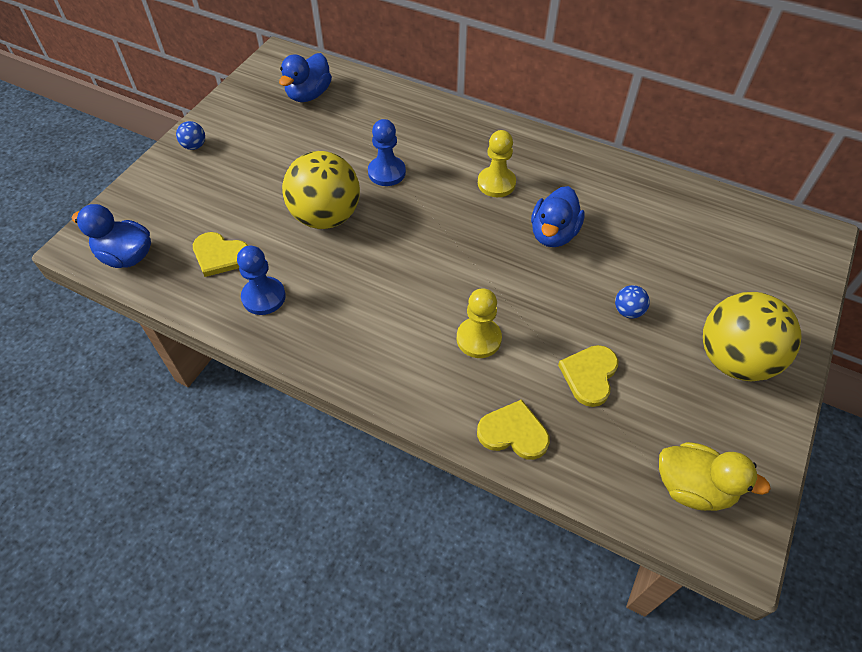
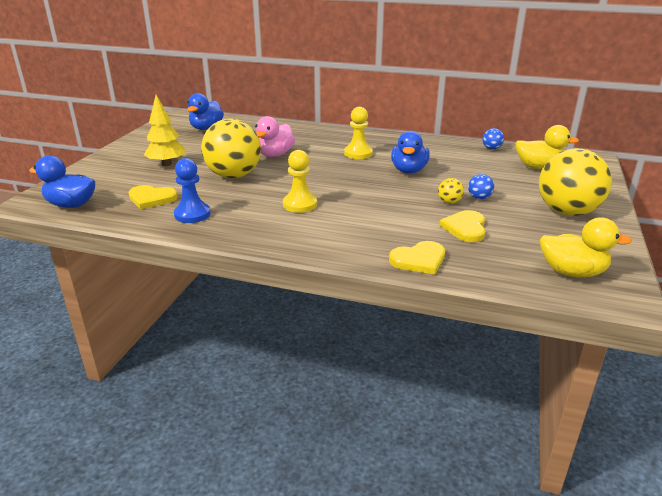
camera: 10 degrees left, 25 degrees down
(194, 146) = (121, 153): blue ball -> blue ball (491, 148)
(247, 178) = (167, 164): none -> yellow tree
(386, 172) = (275, 154): blue pawn -> pink duck
(478, 339) = (372, 219): yellow pawn -> yellow pawn (300, 204)
(513, 432) = (419, 260): yellow heart -> yellow heart turned 150 degrees clockwise
(586, 315) = (449, 202): none -> yellow ball
(733, 249) = (538, 167): none -> yellow duck

